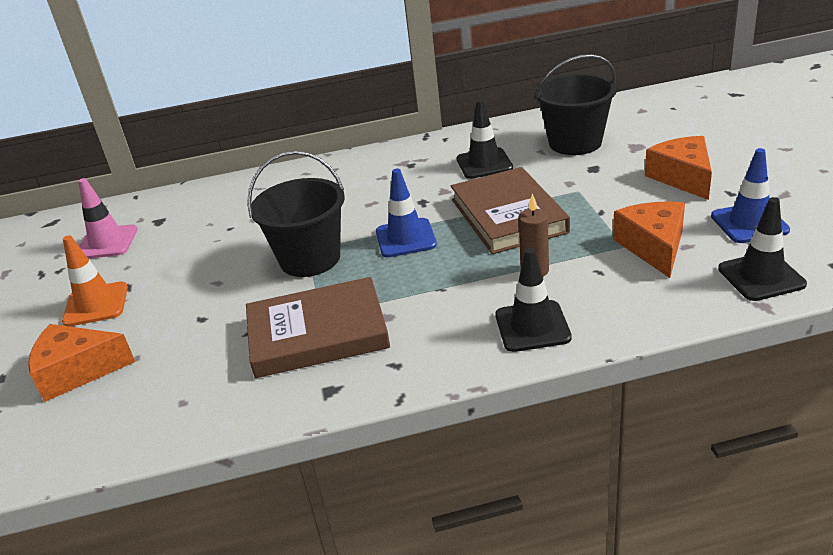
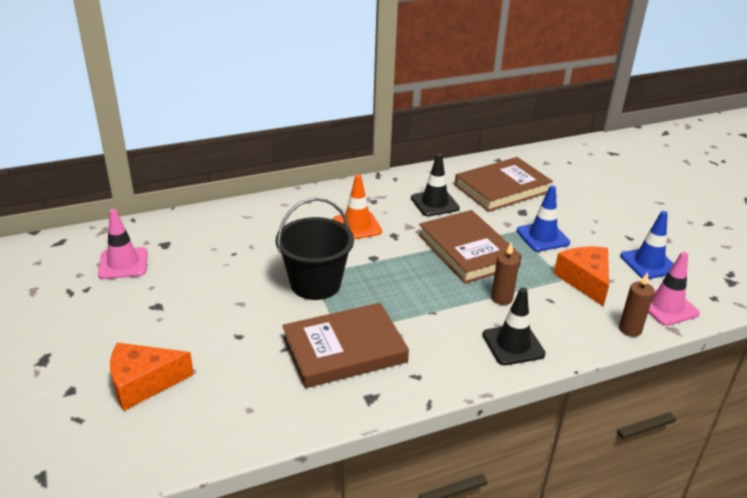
camera: 15 degrees left, 0 degrees up
(96, 304) = (136, 322): orange traffic cone -> orange traffic cone (357, 226)
(405, 238) = (390, 267): blue traffic cone -> blue traffic cone (542, 237)
(575, 143) = (502, 188): black bucket -> brown book
(682, 177) = (592, 223): orange cheese -> none
(699, 306) = (630, 329): none -> brown candle
(761, 276) = (666, 306): black traffic cone -> pink traffic cone

